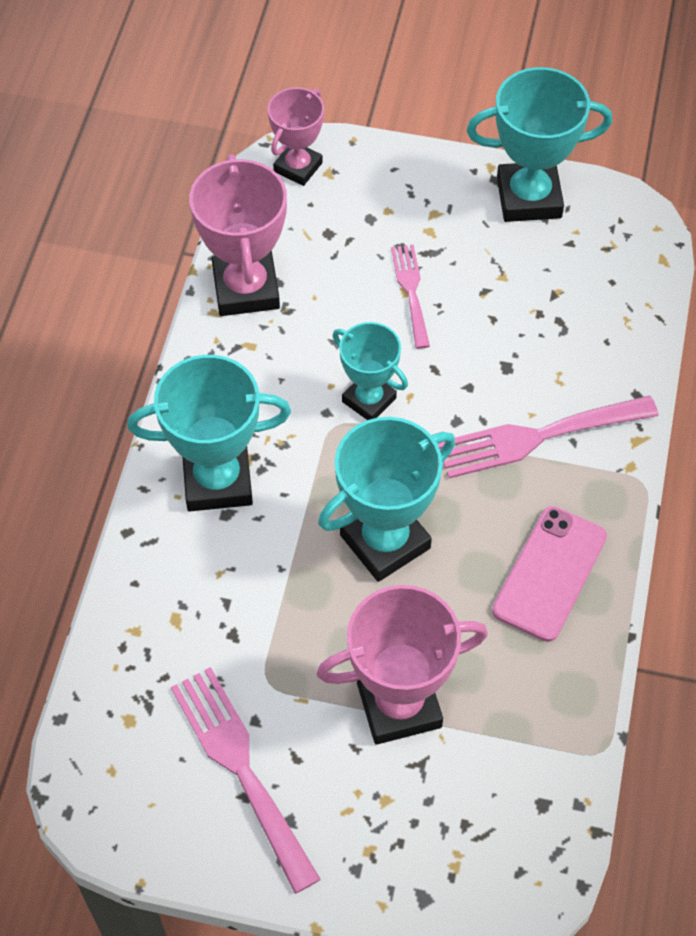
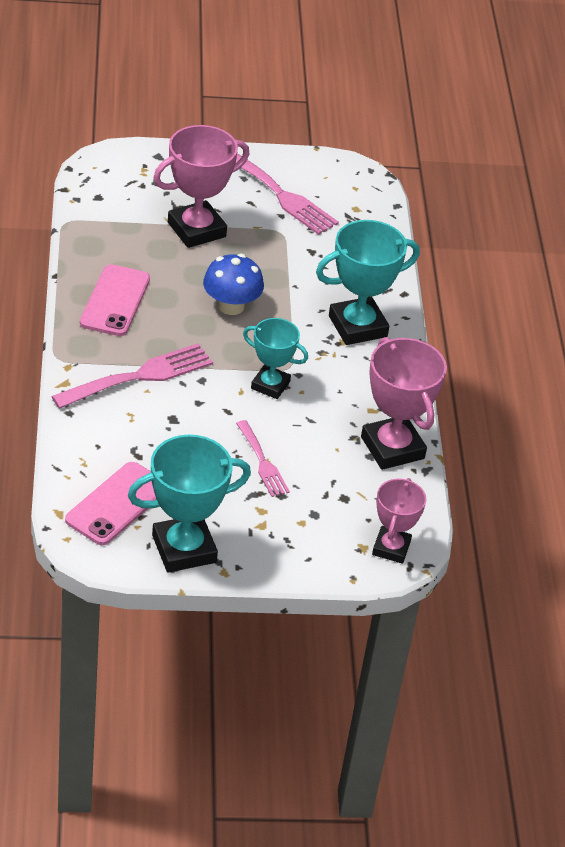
camera: 160 degrees right, 15 degrees down
(385, 541) = (231, 306): turquoise trophy -> blue mushroom
(595, 261) = (117, 504): none -> pink phone

